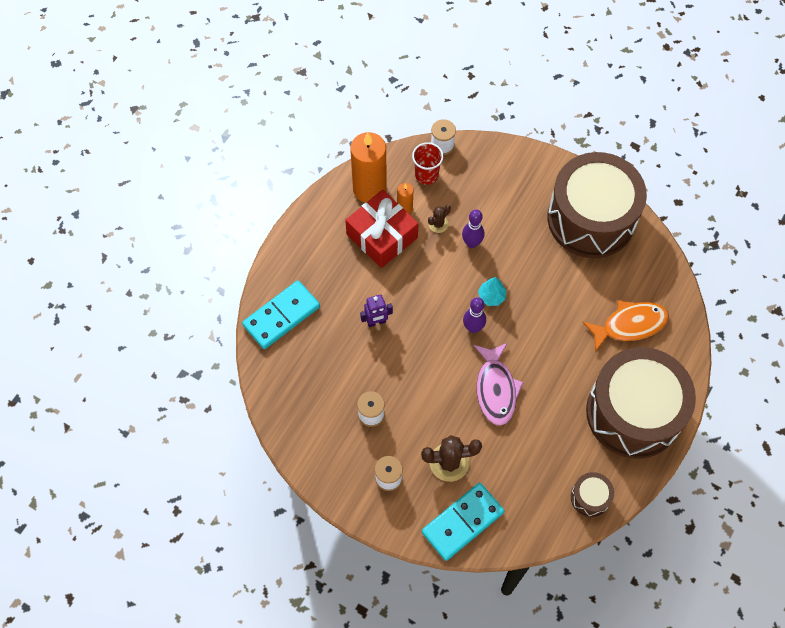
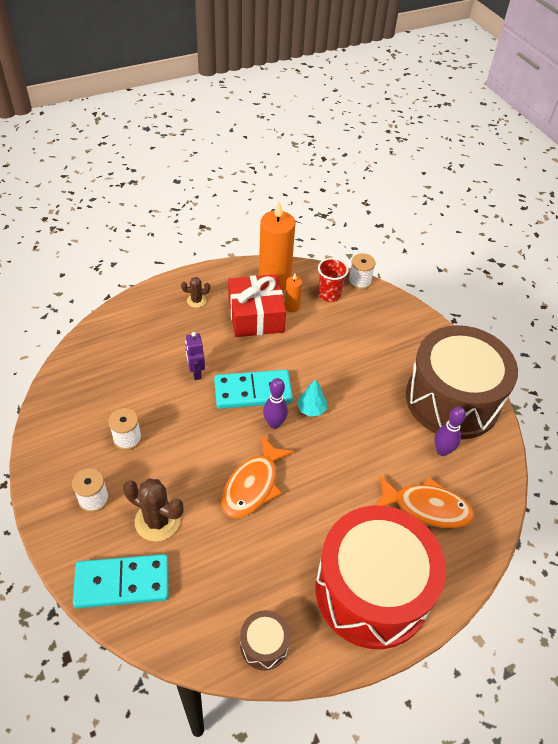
camera: 30 degrees right, 15 degrees down
(281, 316) = (126, 326): turquoise domino -> turquoise domino (253, 391)
(376, 322) = (196, 372): purple robot -> purple robot turned 60 degrees clockwise
(438, 224) = (310, 332): brown cactus -> brown cactus (196, 301)
(471, 243) = (327, 360): purple bowling pin -> purple bowling pin (442, 451)
(496, 389) = (253, 485): pink fish -> orange fish
(633, 412) = (372, 590): brown drum -> red drum

